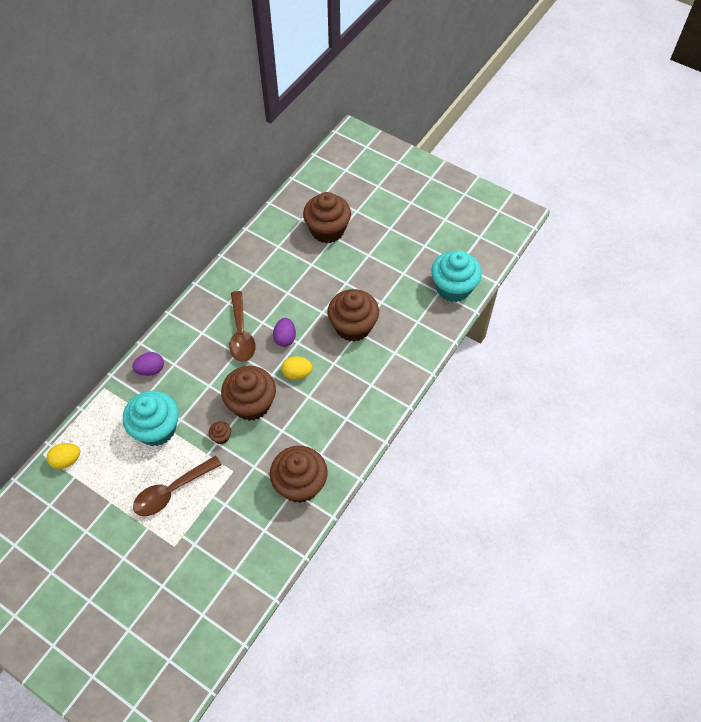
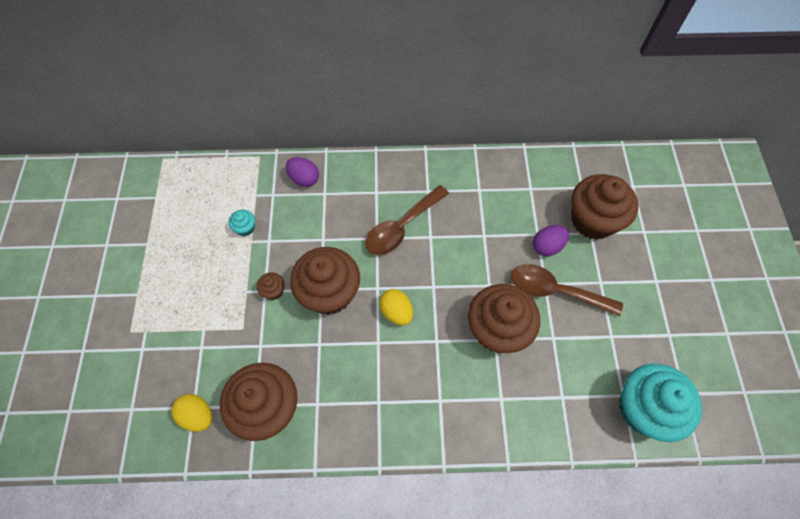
camera: 55 degrees right, 5 degrees up
(67, 460) = (168, 180): yellow egg -> yellow egg (197, 415)
(156, 429) = (245, 228): turquoise cupcake -> turquoise cupcake, size x0.41
(172, 491) = (187, 288): brown spoon -> brown spoon (555, 291)
(285, 338) = (429, 271): purple egg -> purple egg (547, 246)

